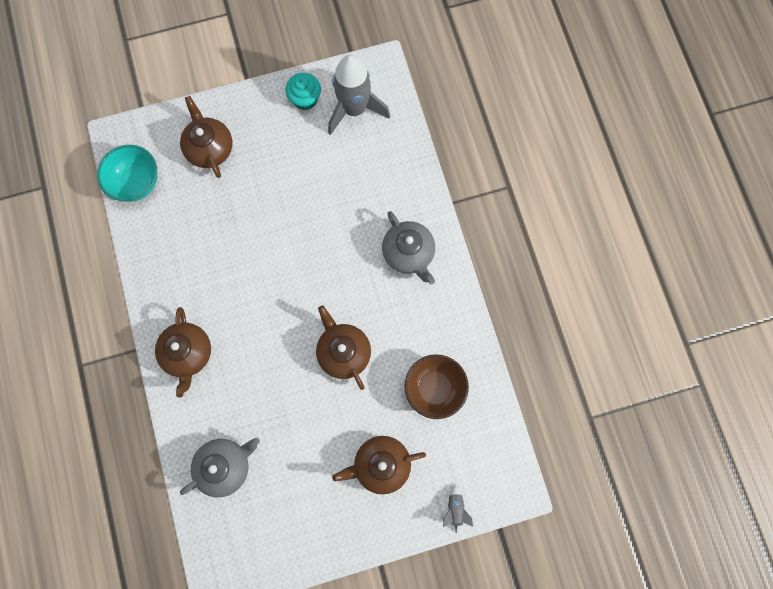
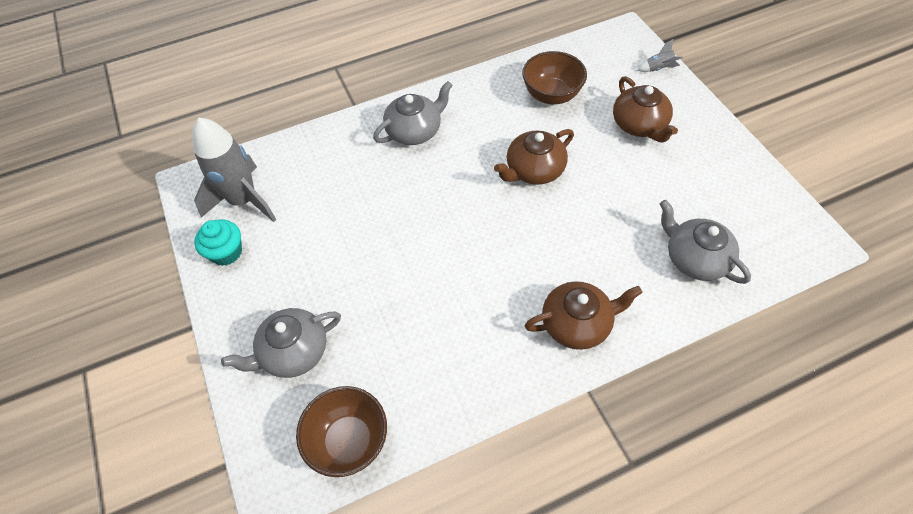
camera: 95 degrees left, 20 degrees down
(137, 182) = (349, 441): turquoise bowl -> brown bowl
(209, 148) = (293, 352): brown teapot -> grey teapot

